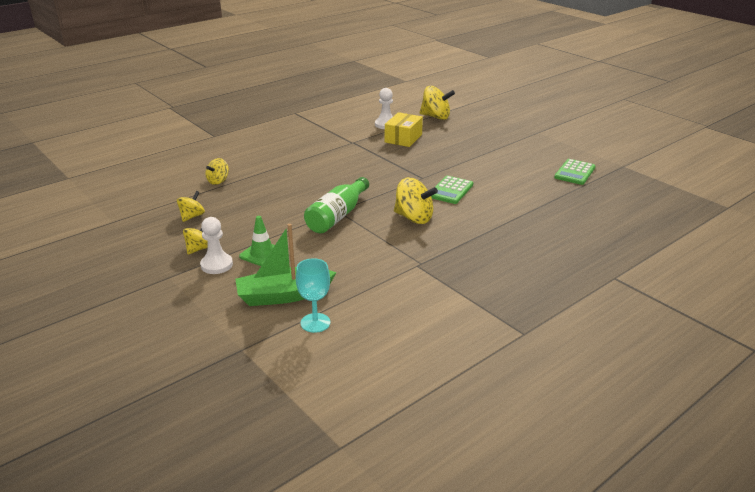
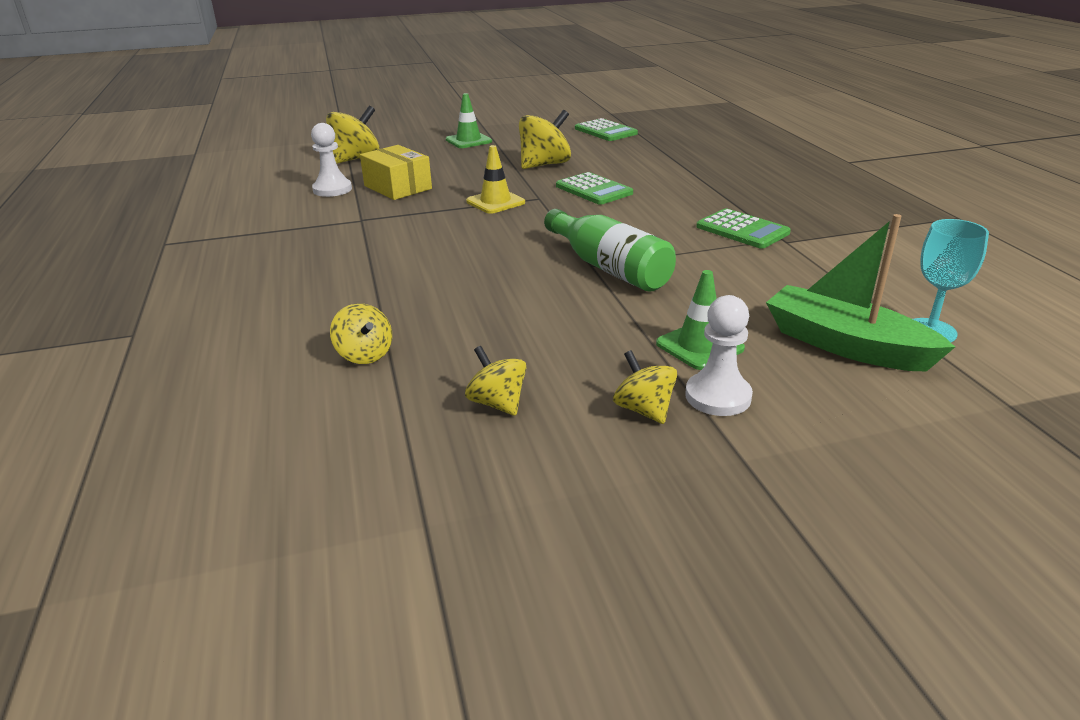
camera: 65 degrees left, 0 degrees up
(284, 295) = (845, 345): green boat -> green boat turned 120 degrees clockwise
(404, 167) = (495, 202): none -> yellow traffic cone
(414, 218) = (654, 222): yellow spinning top -> yellow spinning top (544, 165)
(424, 248) = (742, 230): none -> green calculator
(501, 136) = (468, 141): none -> green traffic cone

